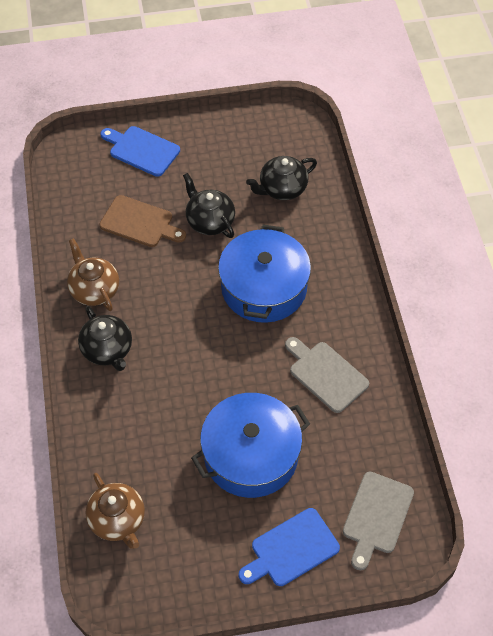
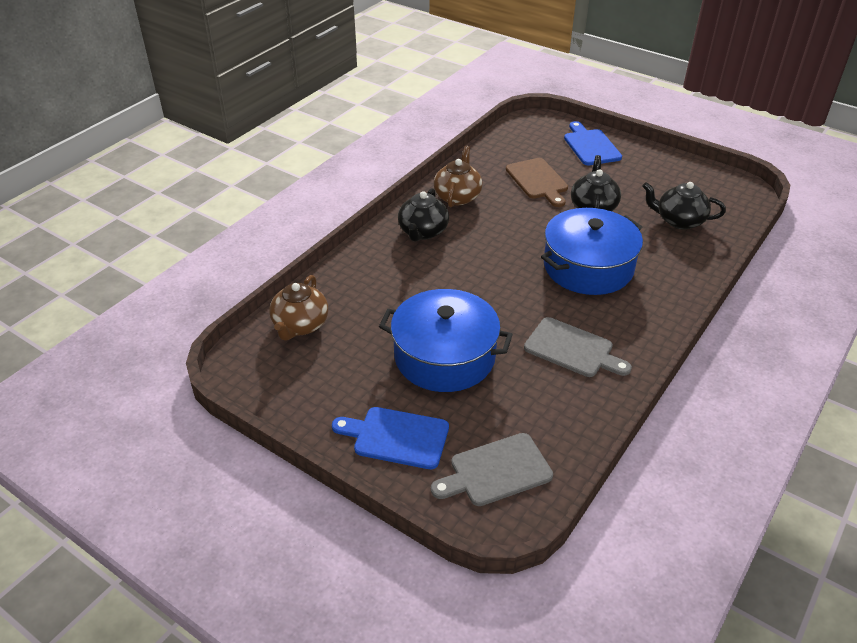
camera: 45 degrees right, 15 degrees down
(326, 374) = (572, 349): grey cutting board -> grey cutting board turned 120 degrees clockwise

